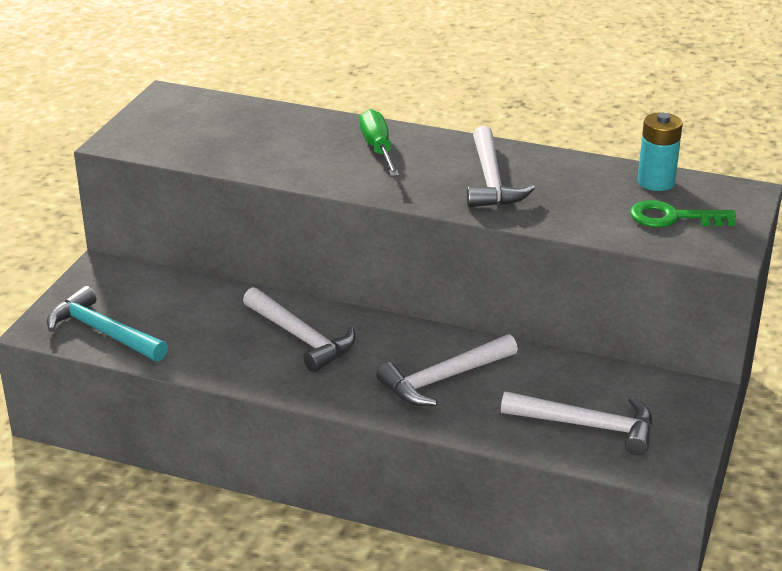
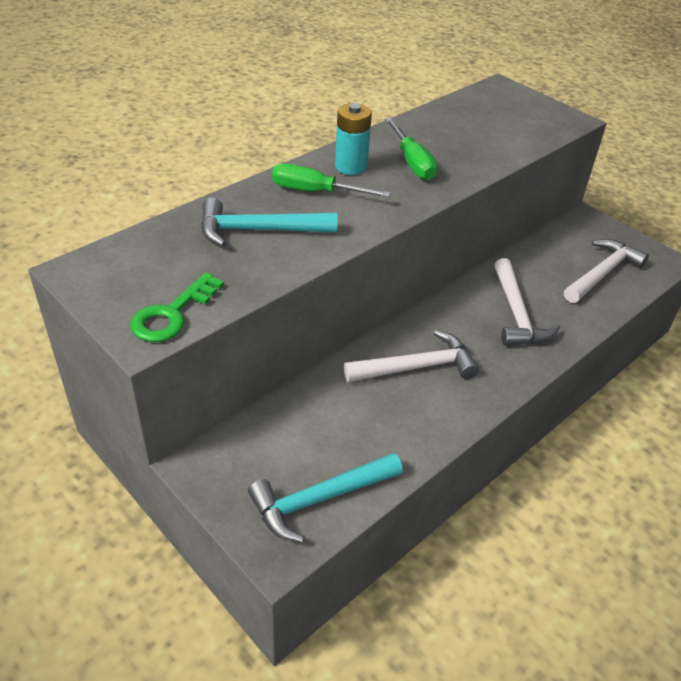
camera: 65 degrees left, 10 degrees up
(290, 142) = (259, 230): none -> turquoise hammer
(491, 180) = (412, 162): white hammer -> green screwdriver
(656, 182) = (465, 107): turquoise battery -> turquoise battery (351, 166)
(673, 217) = (517, 119): green key -> green key (172, 314)

